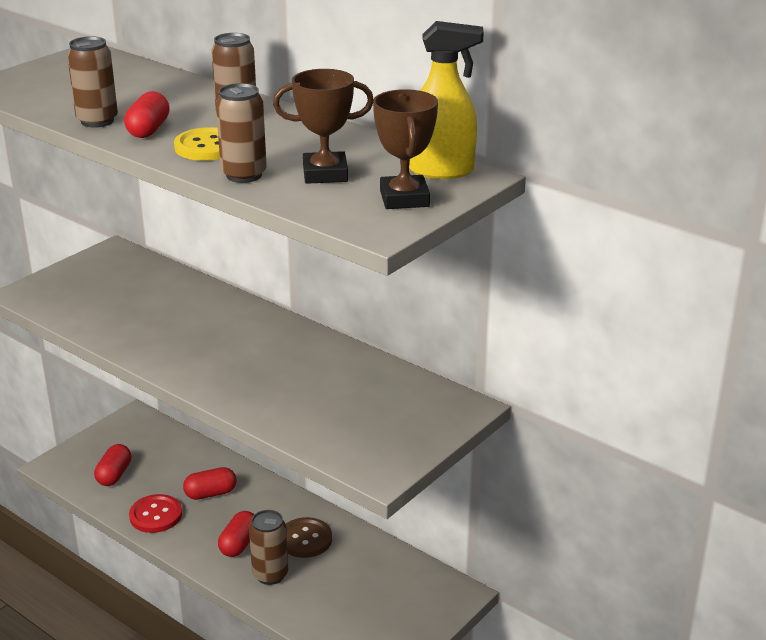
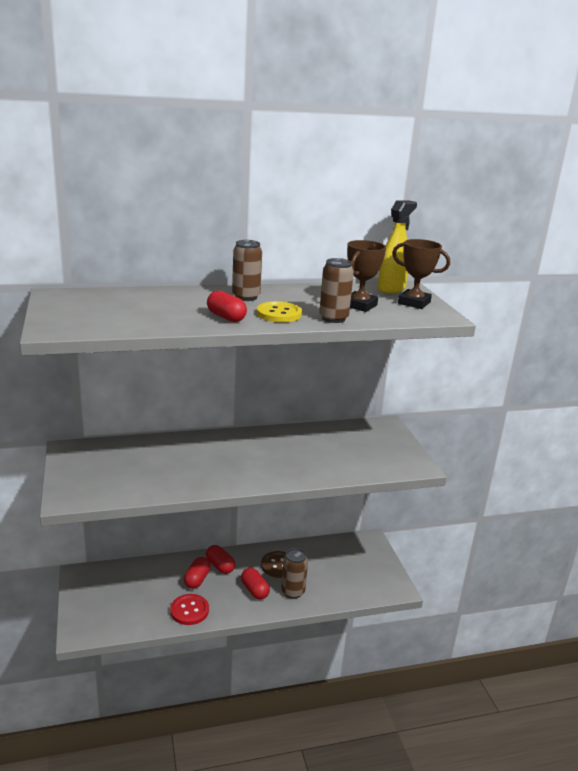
camera: 55 degrees left, 5 degrees down
(97, 121) = (185, 323): brown can -> none
(114, 475) = (127, 610): red capsule -> red capsule (220, 566)

